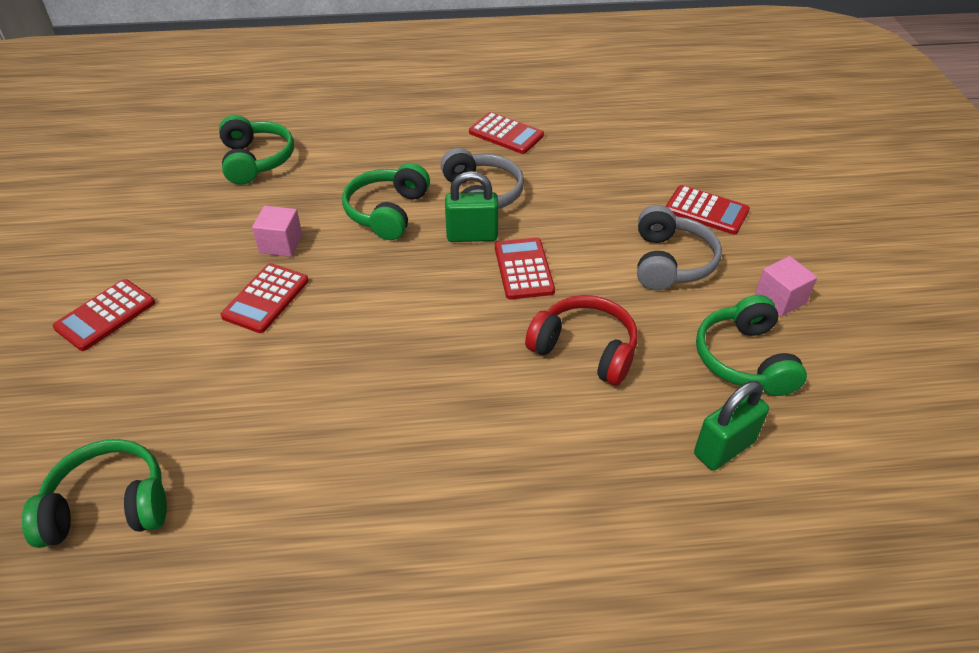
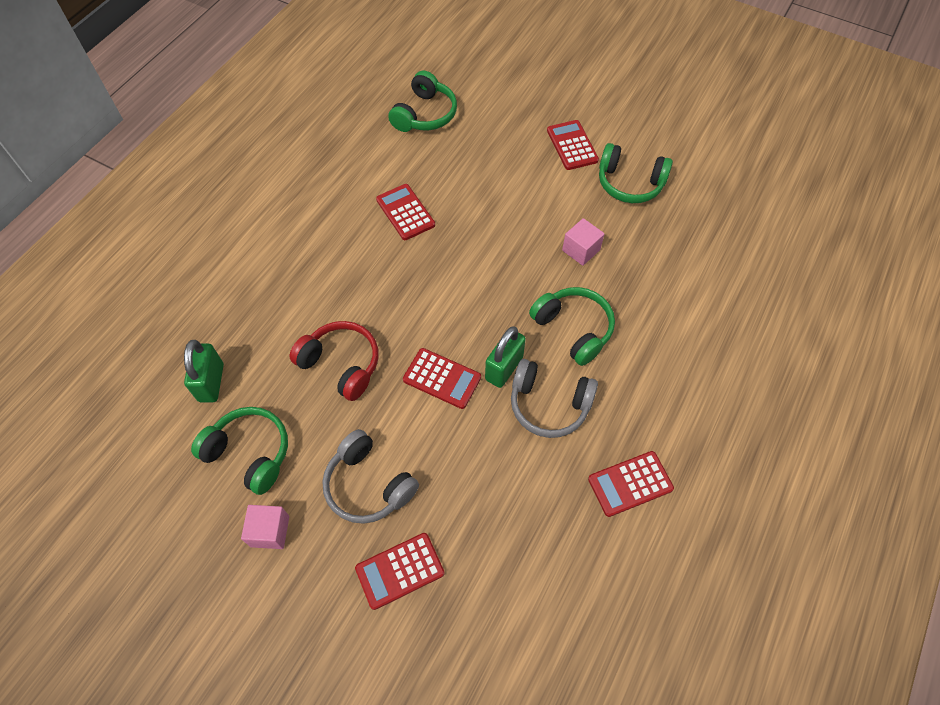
camera: 125 degrees right, 15 degrees up
(256, 160) = (705, 276): green headphones -> green headphones (629, 183)
(266, 298) = (528, 221): red calculator -> red calculator (405, 212)
(585, 349) = (341, 364): red headphones -> red headphones turned 120 degrees counterclockwise

